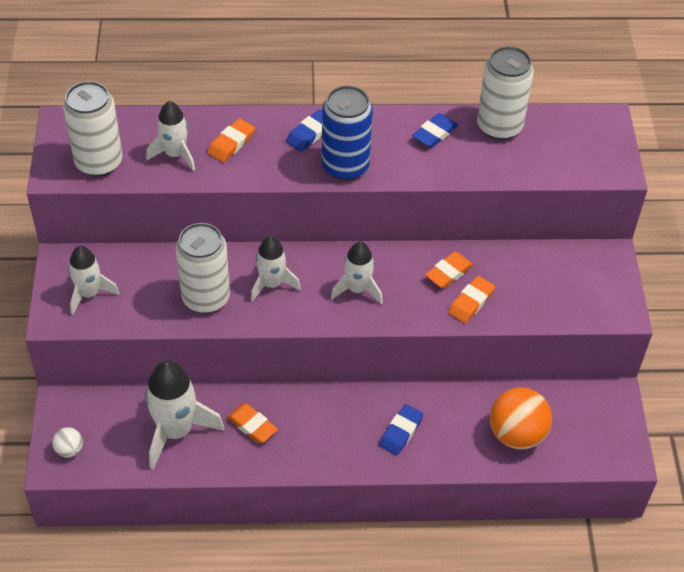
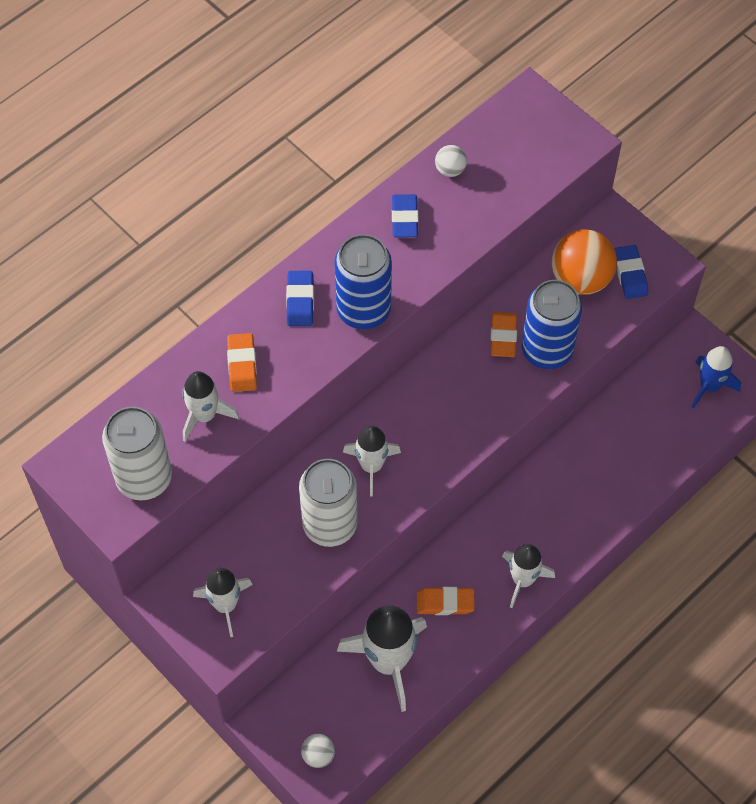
camera: 40 degrees left, 10 degrees up
(357, 289) = (446, 412): white rocket -> white rocket (523, 580)
(401, 432) = (566, 507): blue eraser -> blue eraser (630, 274)
(471, 302) = (547, 350): orange eraser -> blue can
(499, 126) = (450, 170): white can -> white ball
(516, 434) = (653, 434): orange ball -> orange ball (580, 279)
(593, 435) = (709, 386): none -> blue rocket

